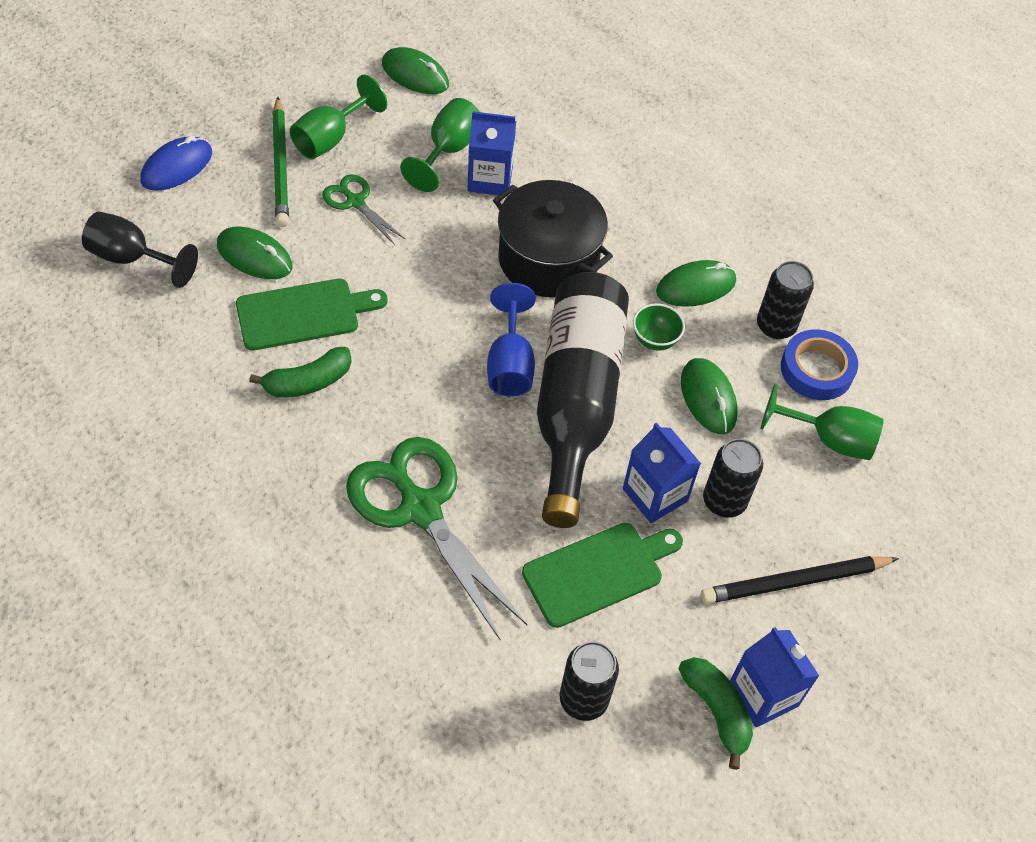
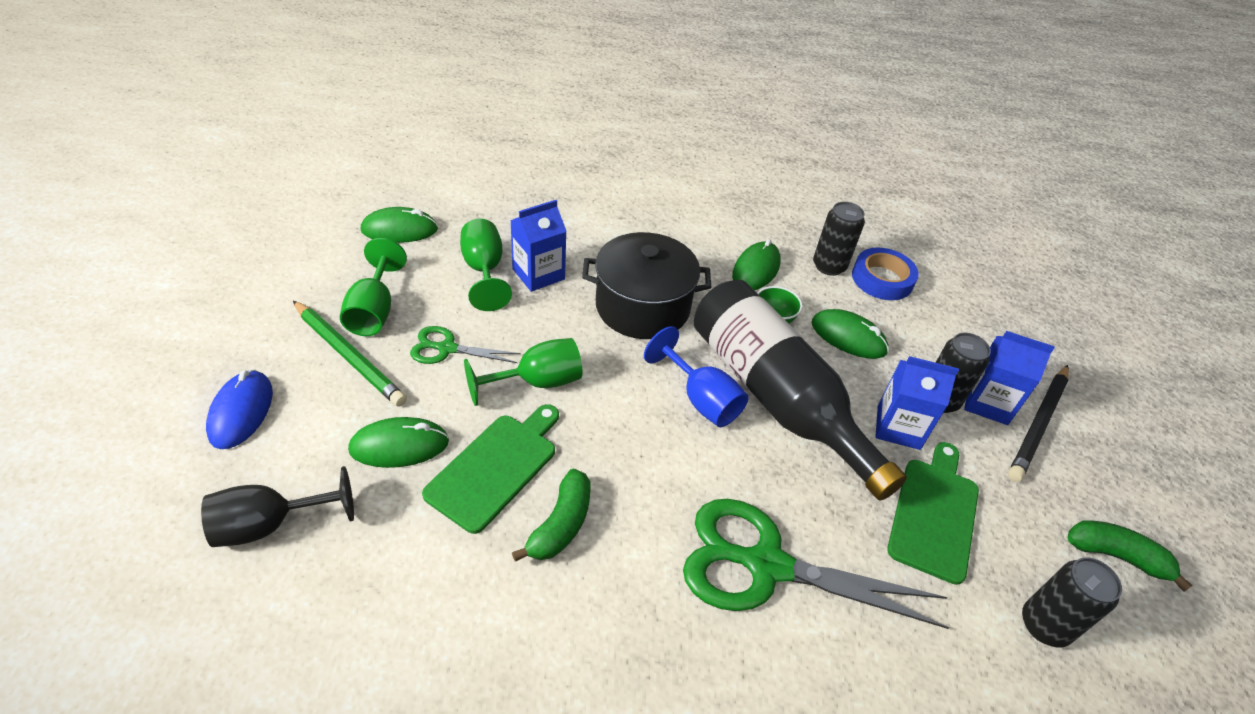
camera: 40 degrees left, 10 degrees down
(763, 694) = (1121, 519): blue carton -> blue carton (987, 403)
(829, 439) = (941, 318): green goblet -> green goblet (537, 382)

